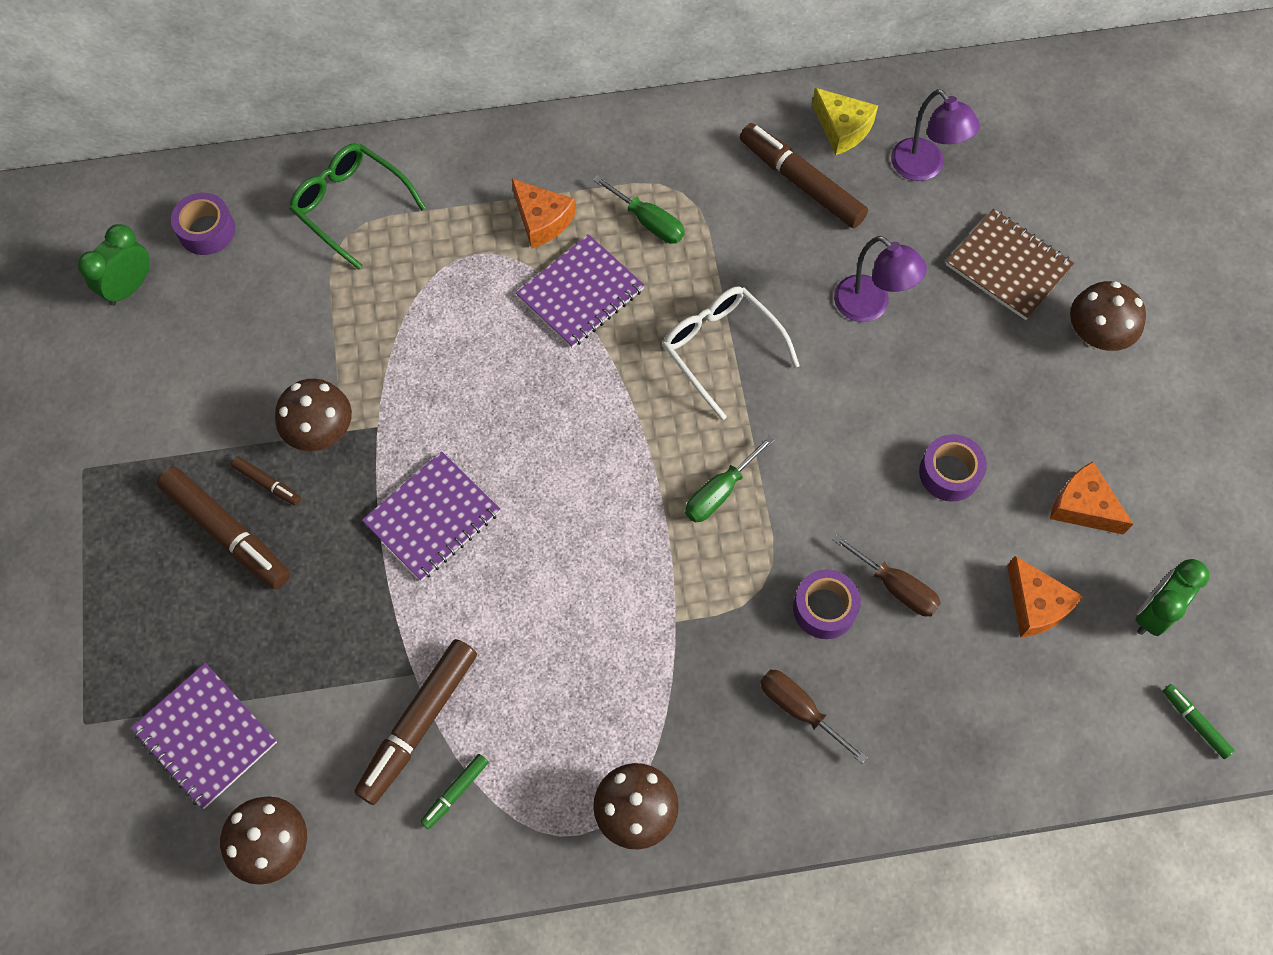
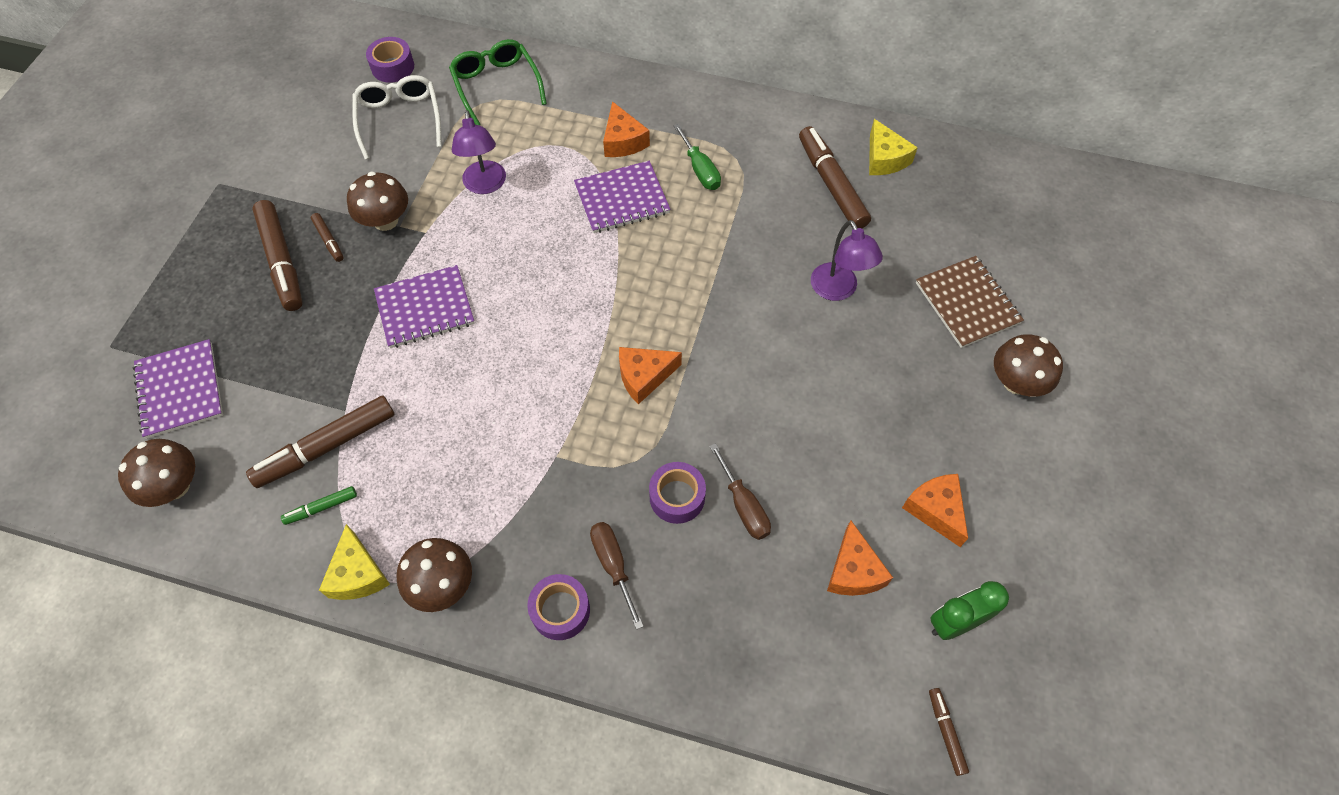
camera: 25 degrees right, 5 degrees down
(130, 287) = (321, 83): green clock -> none
(539, 843) = (358, 574): none -> yellow cheese
(719, 492) = (644, 377): green screwdriver -> orange cheese
(721, 350) = (704, 277): white glasses -> white glasses (400, 120)
(924, 168) = (935, 208): purple lamp -> purple lamp (485, 185)
(949, 473) = (835, 437): purple tape -> purple tape (560, 610)
(1195, 723) = (946, 732): green marker -> brown marker

